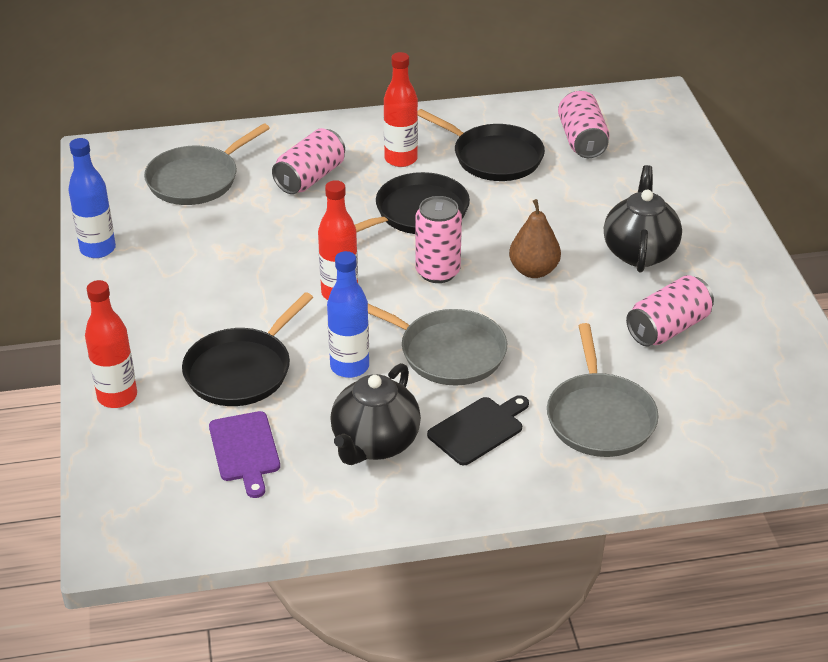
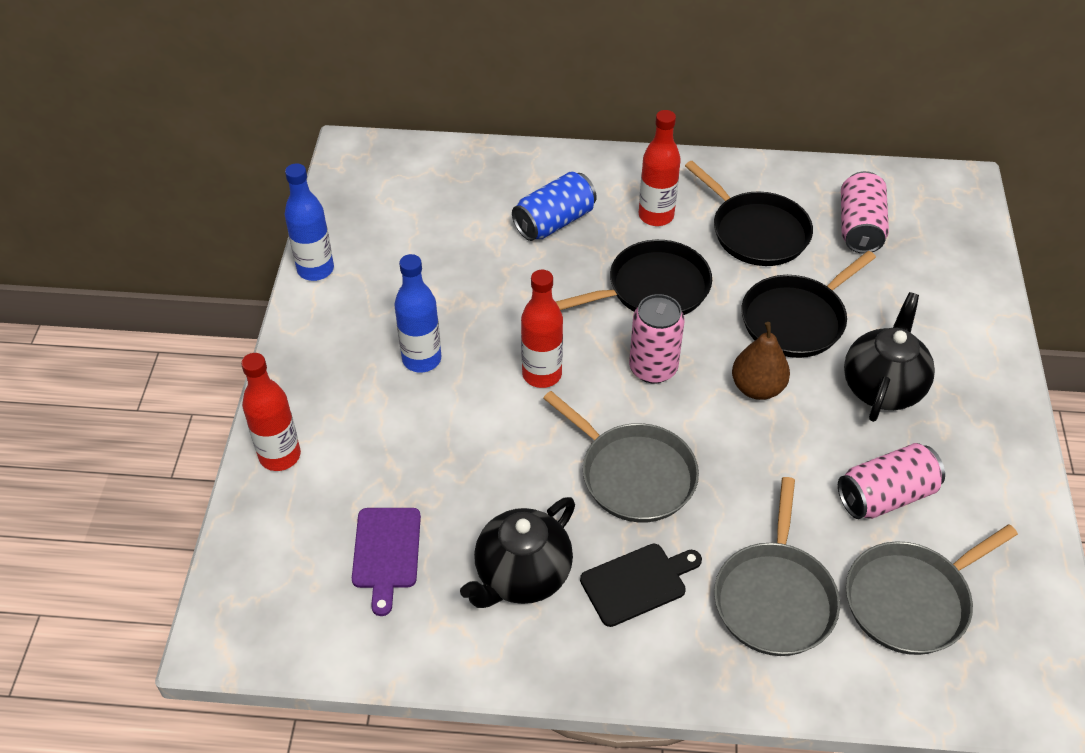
camera: 15 degrees right, 10 degrees up
(196, 179) = (438, 202): grey pan -> grey pan (911, 600)
(242, 370) = (413, 450): black pan -> black pan (796, 319)
(310, 178) = (554, 222): pink can -> blue can
(349, 367) = (524, 470): blue bottle -> blue bottle (421, 359)

